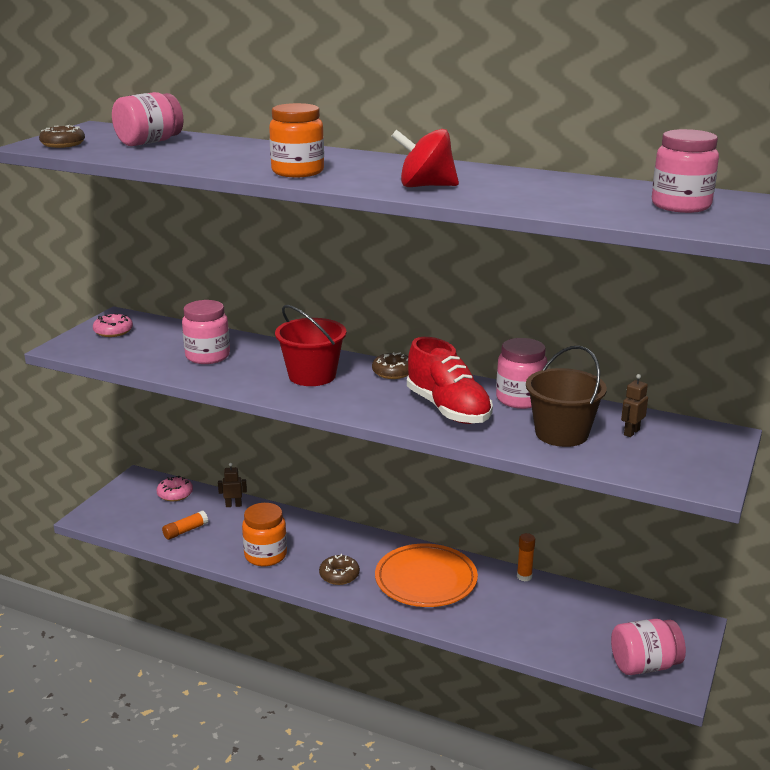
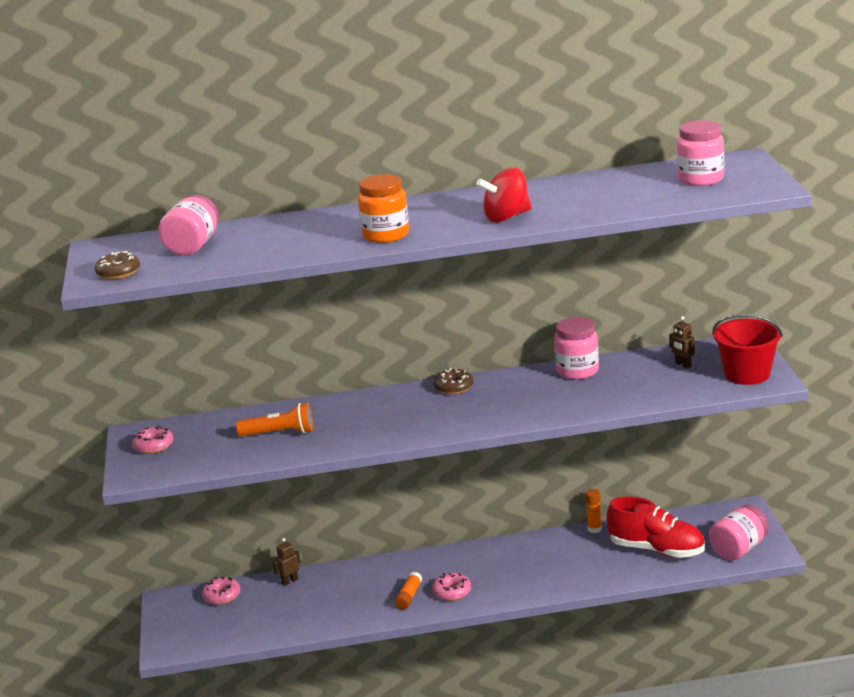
camera: 30 degrees left, 0 degrees up
(185, 531) = (274, 619): orange glue stick -> orange glue stick (409, 596)
(207, 356) = (279, 433): pink jar -> orange flashlight
(265, 555) = (372, 605): orange jar -> none
(312, 376) = (394, 414): red bucket -> red bucket (747, 374)
(339, 575) = (452, 592): brown donut -> pink donut
(426, 580) = (524, 565): orange plate -> none
(448, 409) = (536, 398): red shoe -> red shoe (657, 550)
(561, 433) = (638, 384): brown bucket -> none
(631, 432) = (683, 365): brown robot -> brown robot turned 45 degrees counterclockwise

